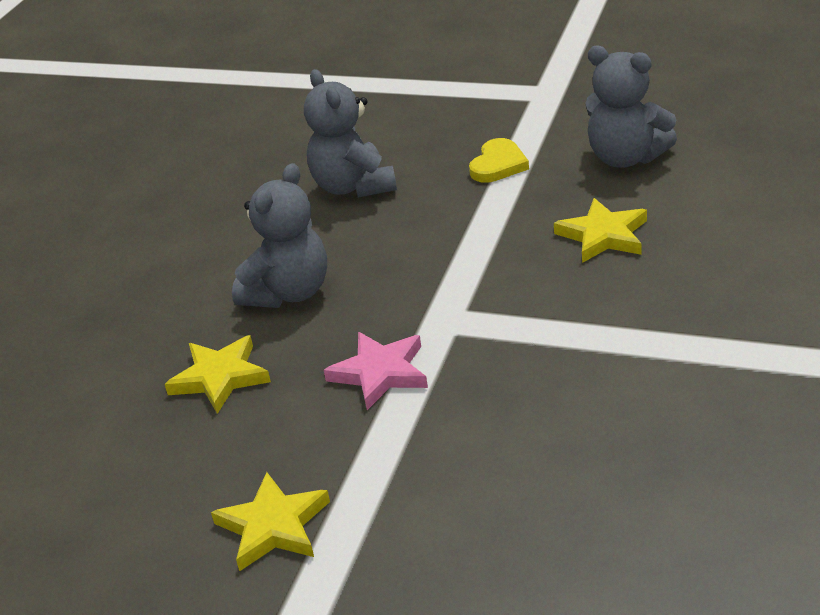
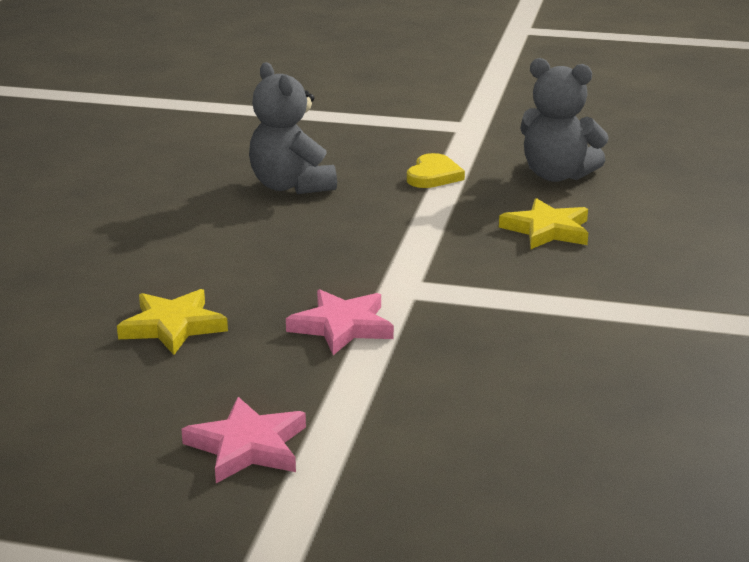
camera: 10 degrees left, 10 degrees down
(273, 526) = (247, 446): yellow star -> pink star
(288, 293) = (236, 263): grey teddy bear -> none

